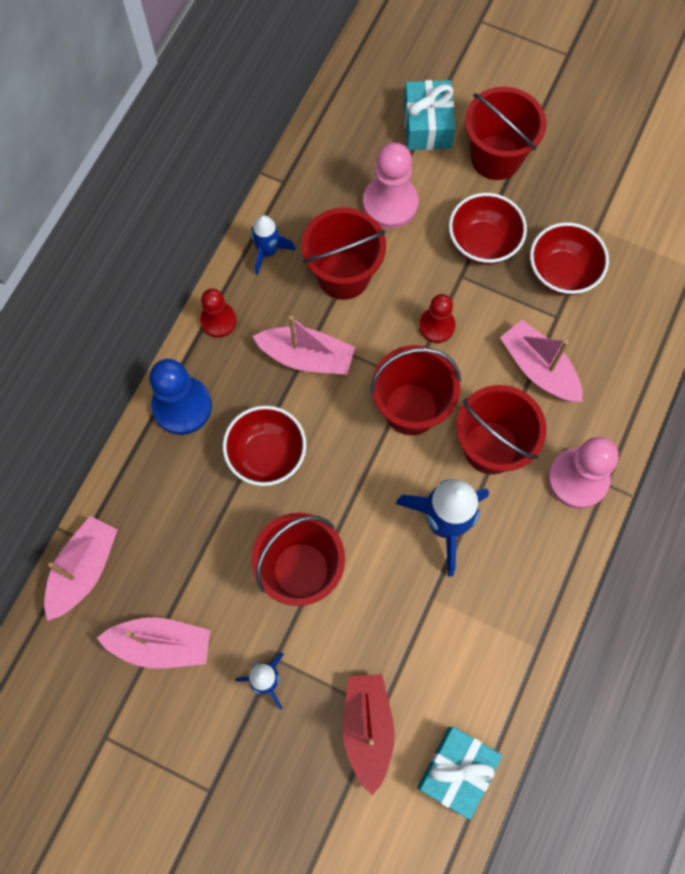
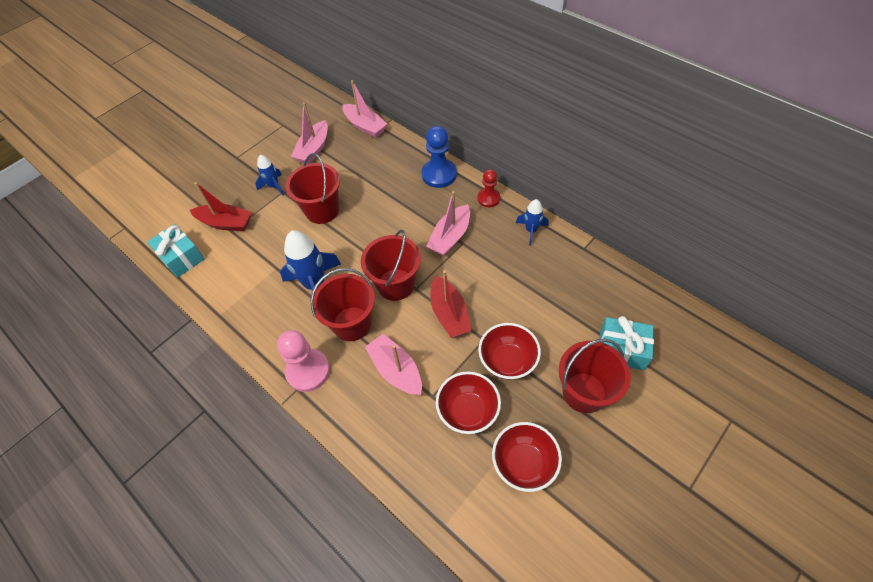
camera: 110 degrees right, 15 degrees down
(267, 455) = (395, 207): red bowl -> red bowl (524, 463)
(343, 275) = (503, 268): red bucket -> none
(390, 203) = (554, 308): pink pawn -> none
(436, 326) = (449, 314): red pawn -> red boat
(538, 368) = (396, 370): pink boat -> pink boat turned 105 degrees counterclockwise

